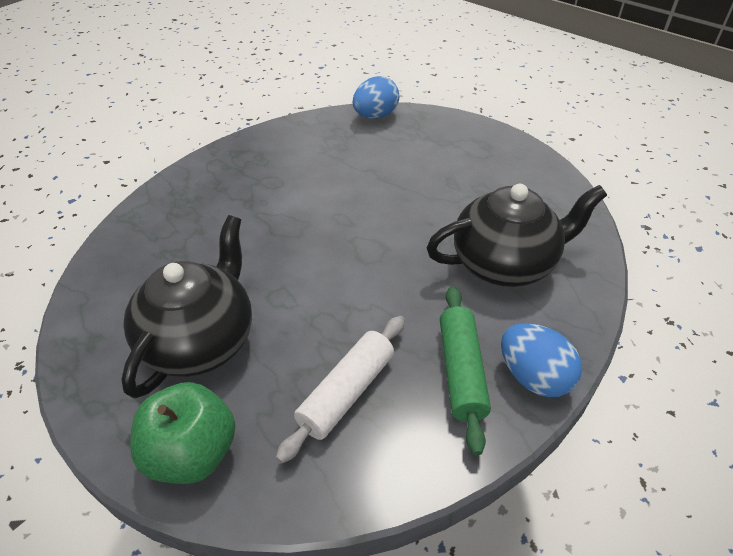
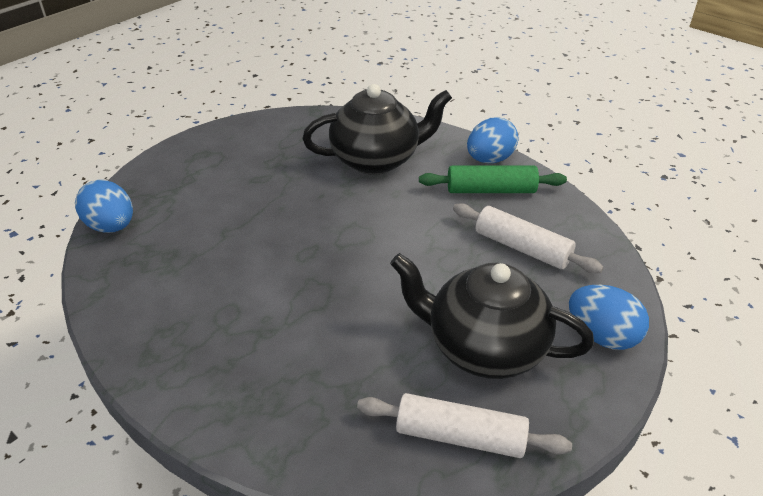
camera: 90 degrees left, 5 degrees down
(110, 316) = (460, 436): none -> white rolling pin
(192, 453) = (601, 335): green apple -> blue egg
(504, 263) = (376, 160): black teapot -> black teapot turned 90 degrees clockwise

